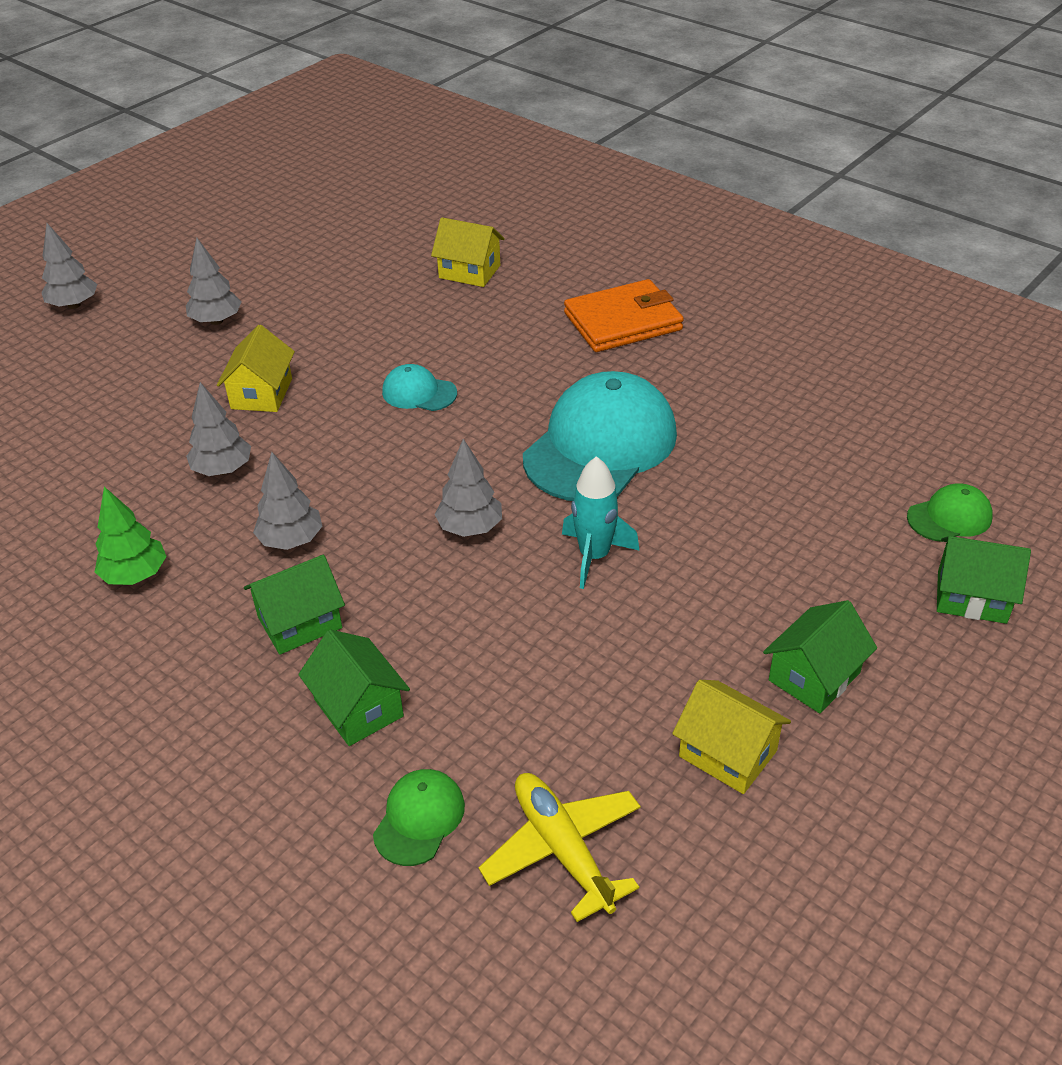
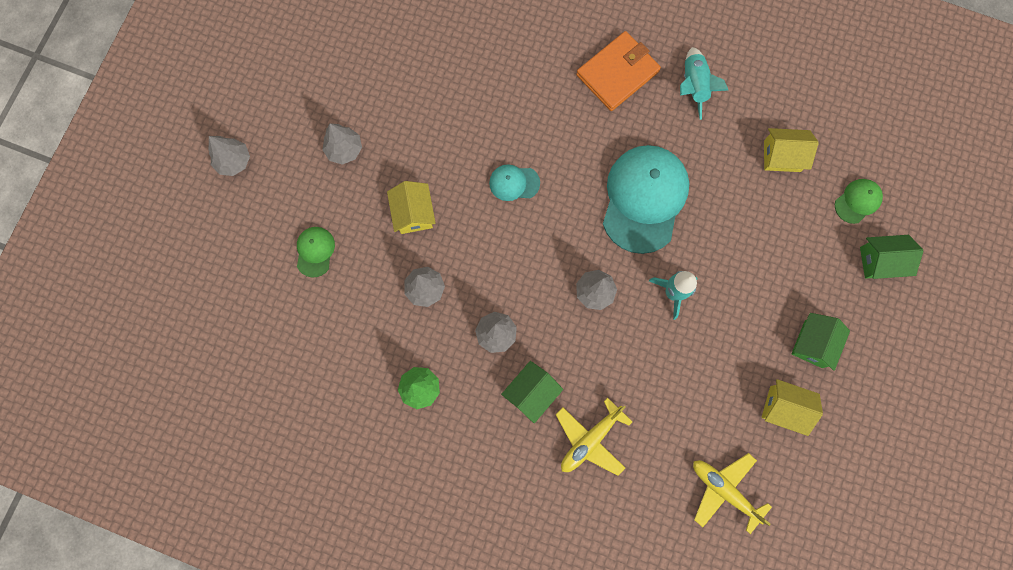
camera: 20 degrees left, 35 degrees up
(359, 708) = (590, 439): green house -> yellow plane
(419, 819) = (650, 496): green cap -> green cap (315, 251)
(469, 271) = (494, 46): yellow house -> yellow house (782, 156)
(728, 352) = (694, 86): none -> turquoise rocket

